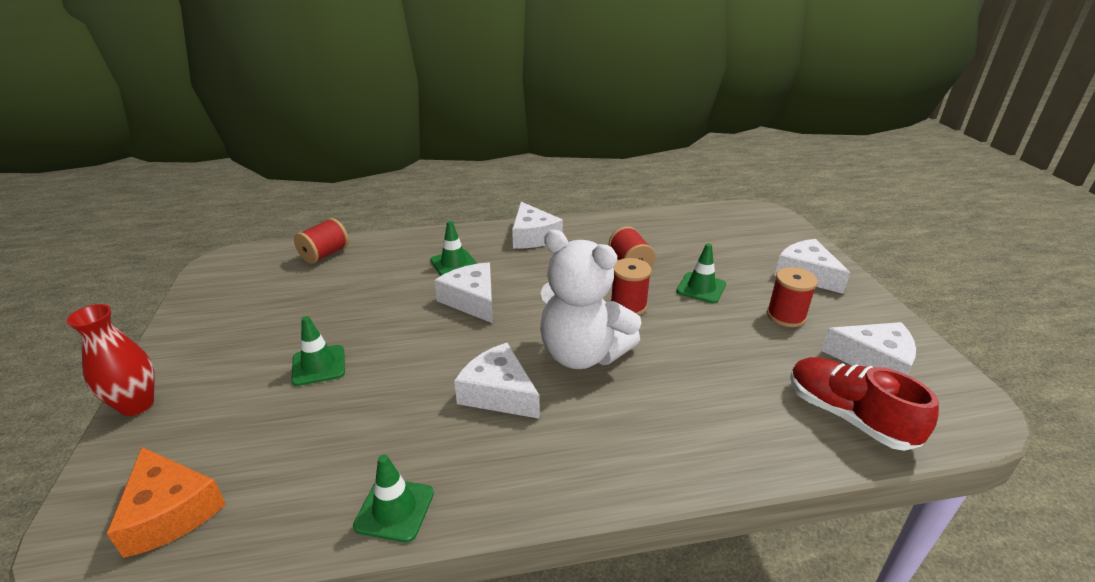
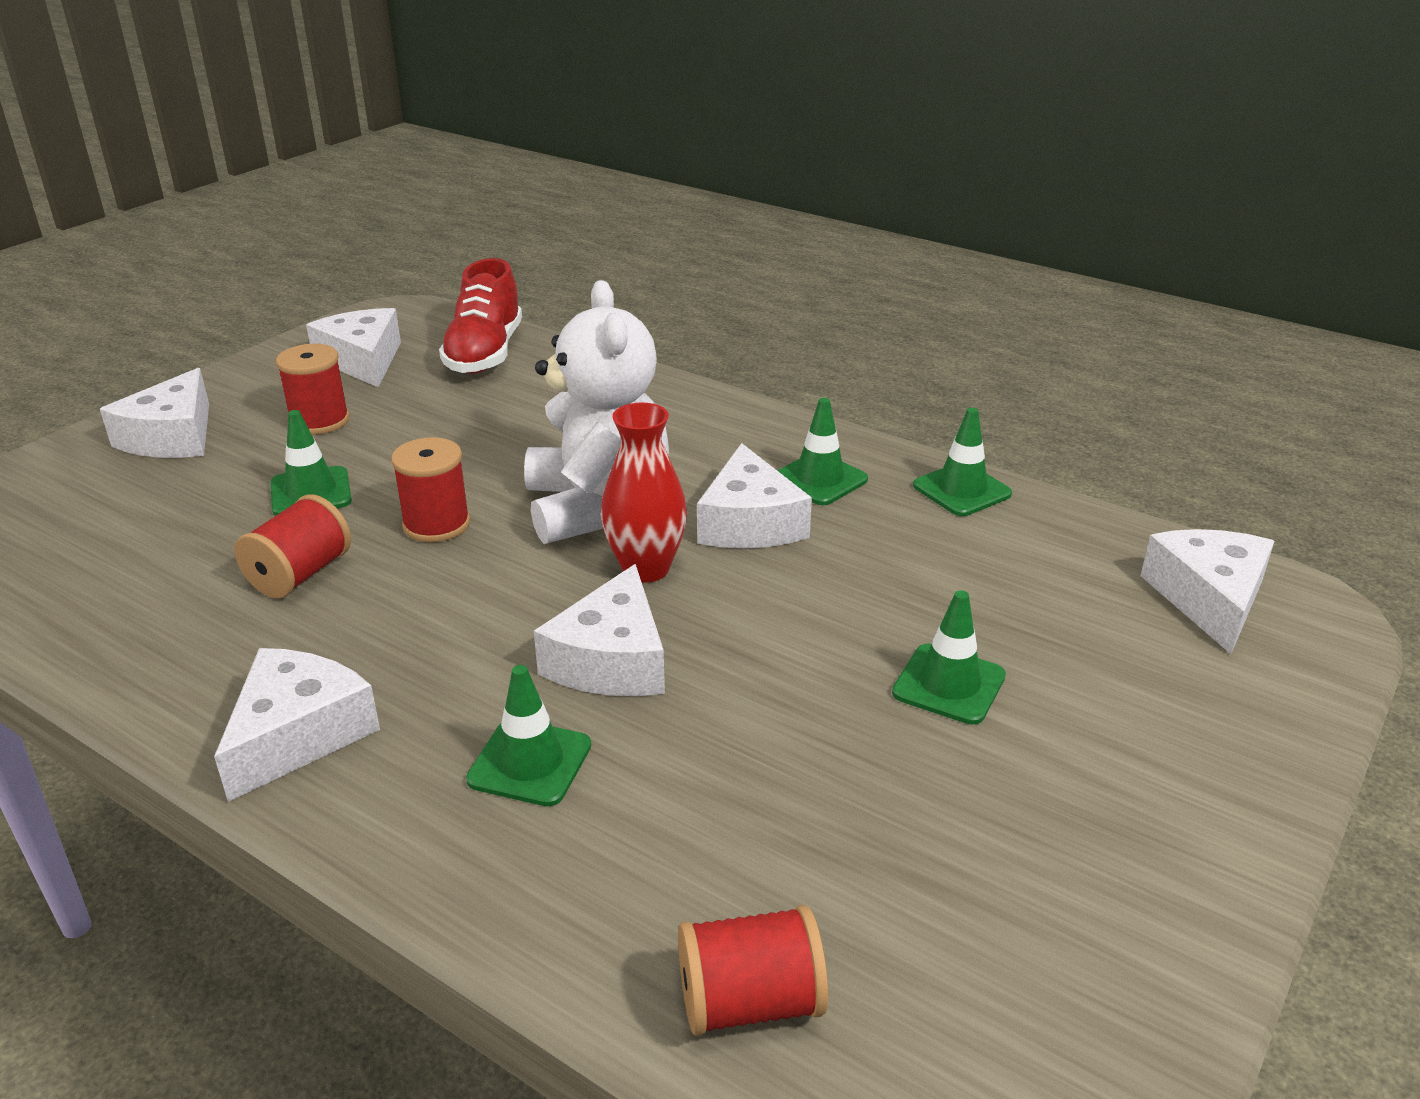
camera: 135 degrees left, 0 degrees up
(137, 405) = (1271, 777): red vase -> red vase (645, 569)
(170, 512) = (1209, 599): orange cheese -> white cheese
(497, 452) = (819, 479): none -> green traffic cone

